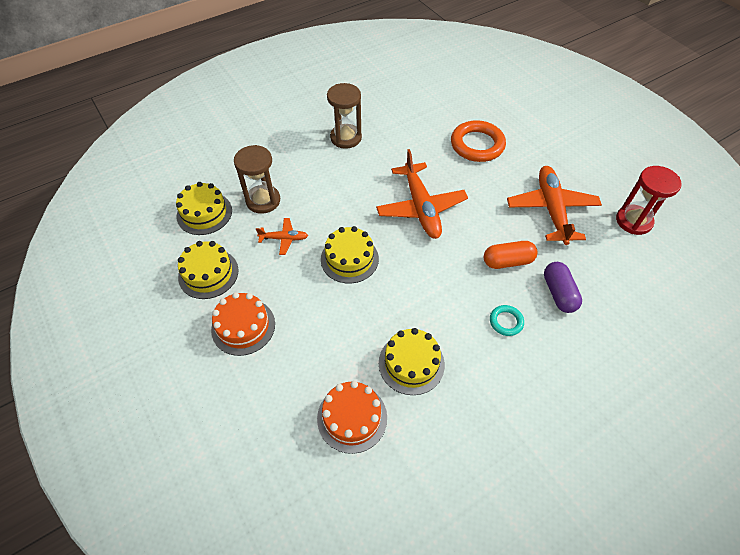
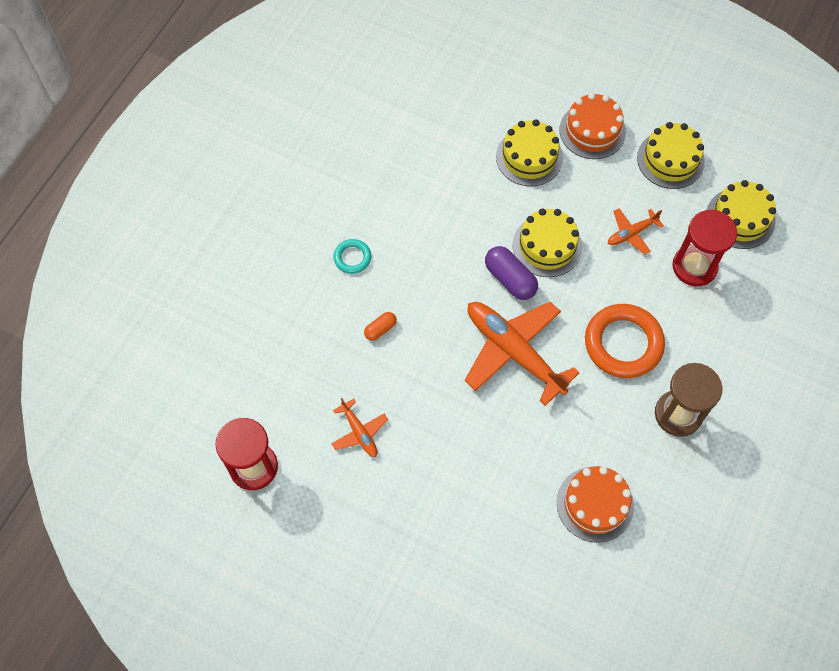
camera: 150 degrees right, 10 degrees up
(263, 200) = (694, 266): brown hourglass -> red hourglass
(352, 417) = (443, 109): orange cake -> orange cake (595, 504)
(411, 363) = (420, 174): yellow cake -> yellow cake (529, 157)
(477, 145) = (501, 498): orange ring -> orange ring (623, 343)
(507, 261) = (380, 329): orange capsule -> orange capsule, size x0.56
(551, 209) = (359, 432): orange plane -> orange plane, size x0.48
(558, 293) = (311, 317): purple capsule -> purple capsule (510, 279)

